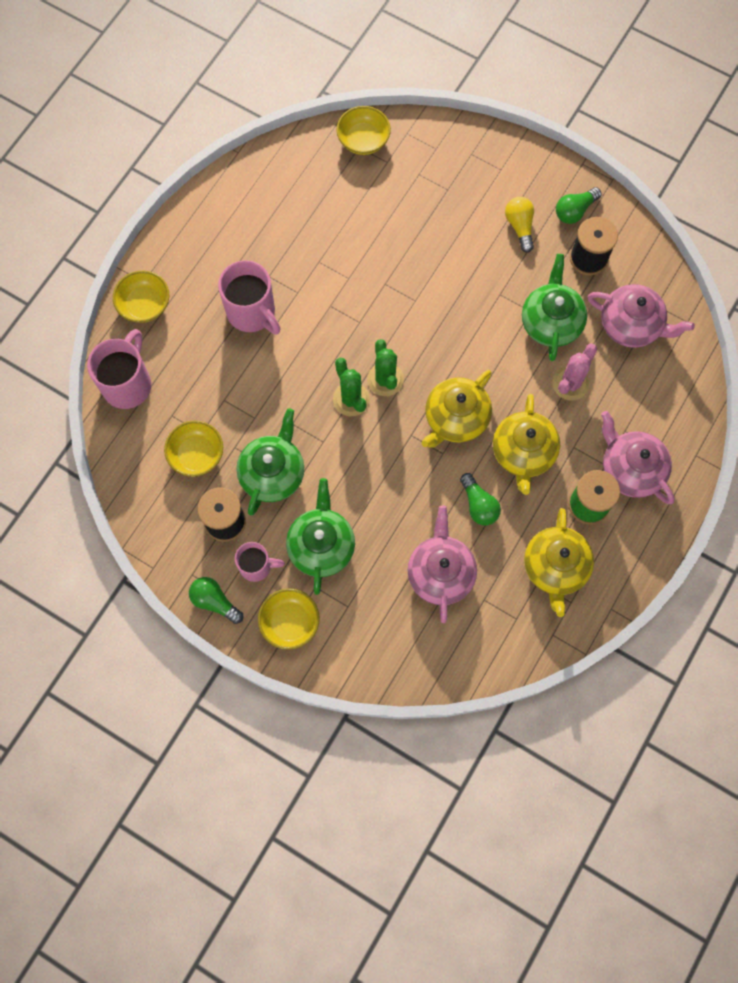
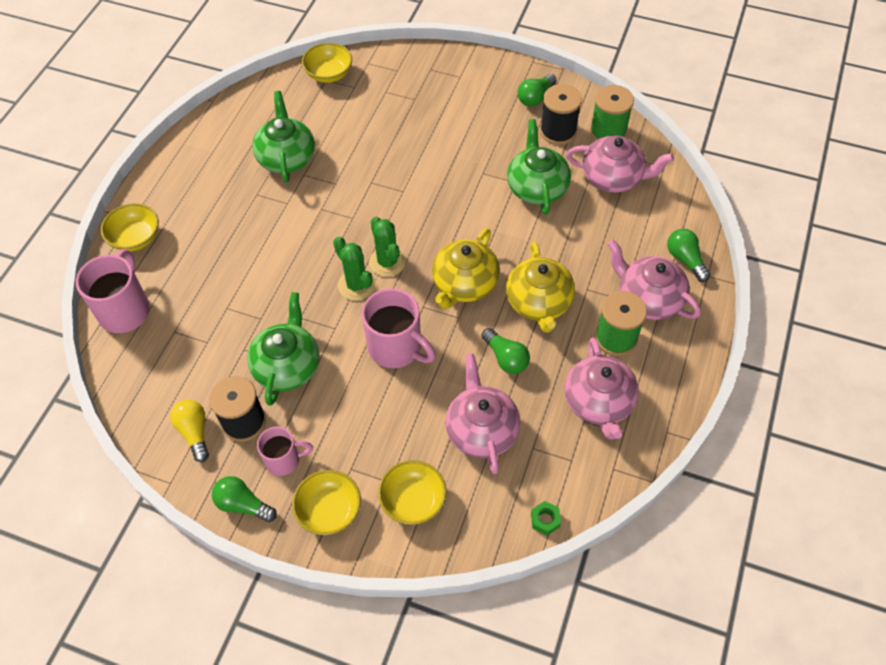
camera: 10 degrees left, 15 degrees down
(196, 455) = (205, 363): yellow bowl -> yellow bowl (413, 500)
(252, 313) = (245, 227): pink mug -> pink mug (396, 348)
(321, 546) = (350, 427): green teapot -> green teapot (286, 158)
(479, 670) = (545, 520): none -> green nut
(520, 226) = (488, 117): yellow light bulb -> yellow light bulb (194, 432)
(555, 567) = (598, 402): yellow teapot -> pink teapot
(570, 383) = (569, 235): pink cactus -> none
(640, 269) = (608, 132): none -> green spool
(679, 433) = (685, 259): none -> green light bulb

